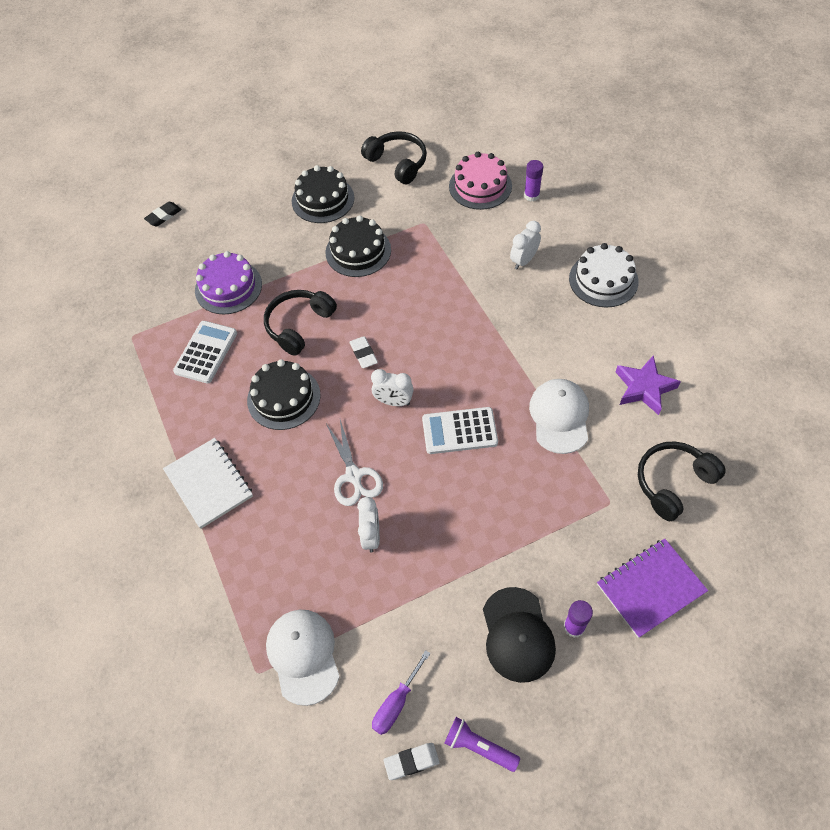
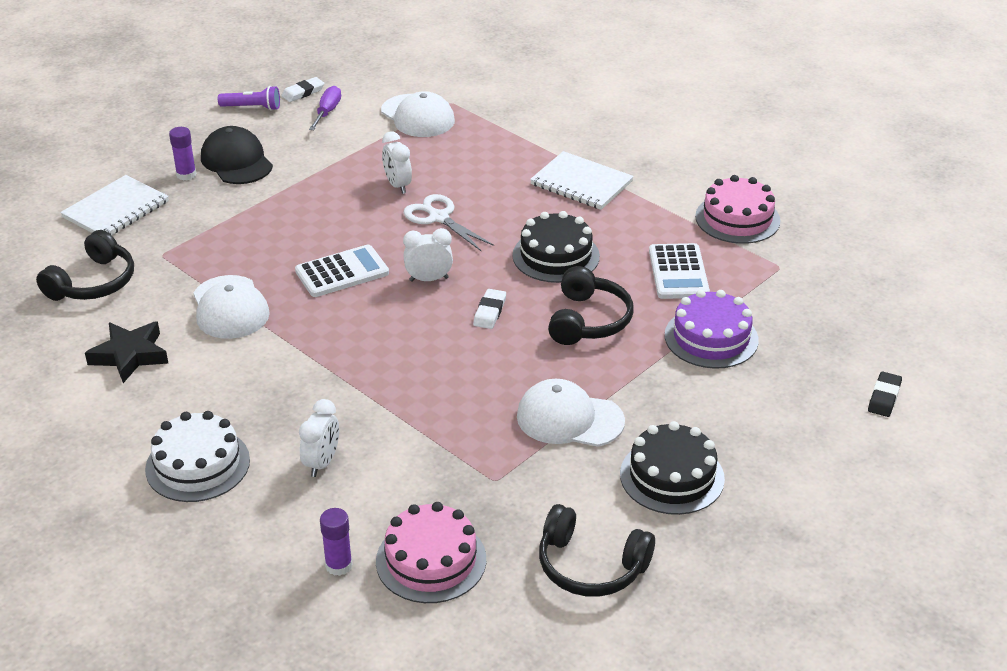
camera: 155 degrees right, 20 degrees down
(118, 396) = (737, 218): none -> pink cake
(358, 251) = (569, 419): black cake -> white cap
(363, 354) = (489, 312): white eraser -> white eraser turned 60 degrees clockwise
(644, 388) = (130, 355): purple star -> black star
(650, 588) = (116, 209): purple notebook -> white notebook

